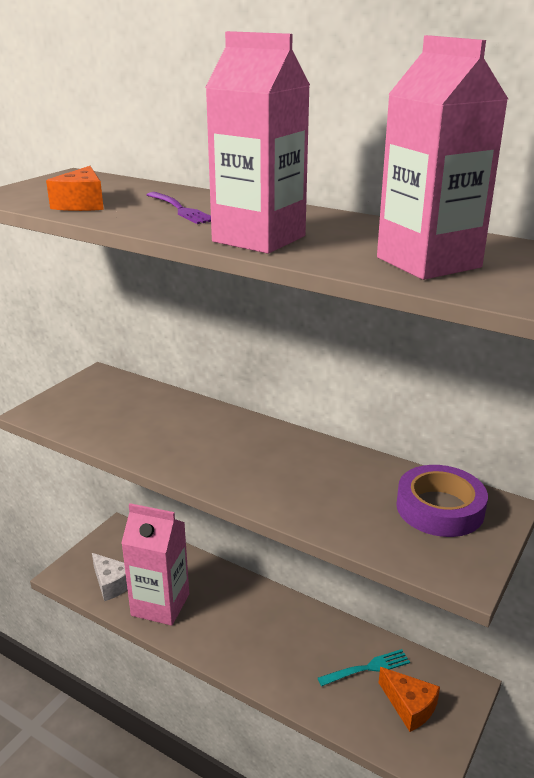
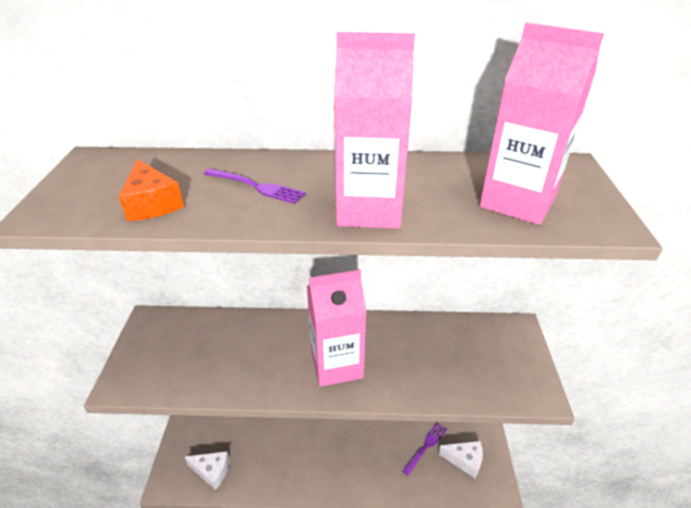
camera: 30 degrees left, 10 degrees up
(160, 605) = (261, 470): pink carton -> pink carton (336, 365)
(367, 668) = (425, 447): turquoise fork -> purple fork
(409, 706) = (465, 460): orange cheese -> white cheese
(440, 508) = (486, 344): purple tape -> none

